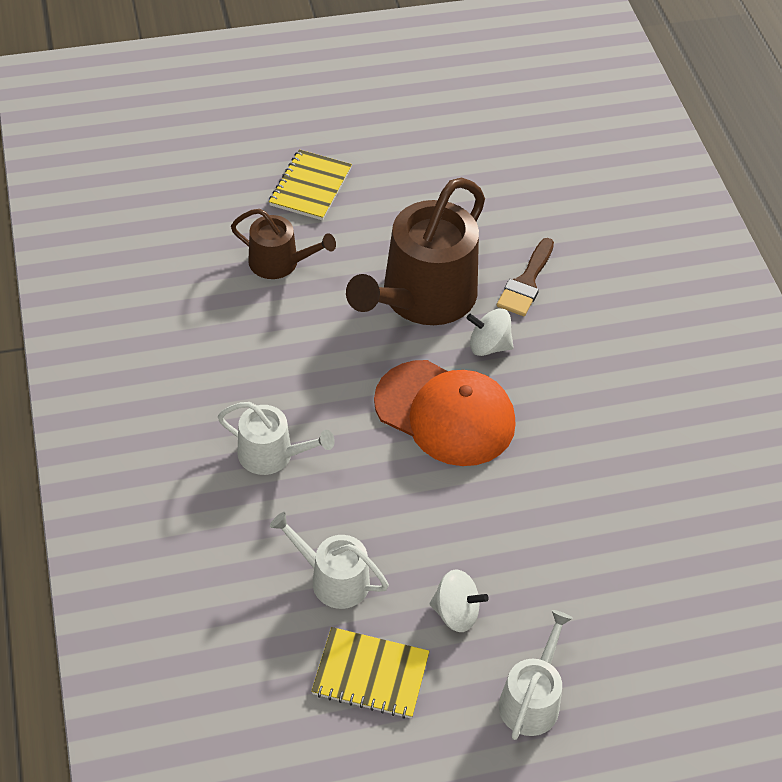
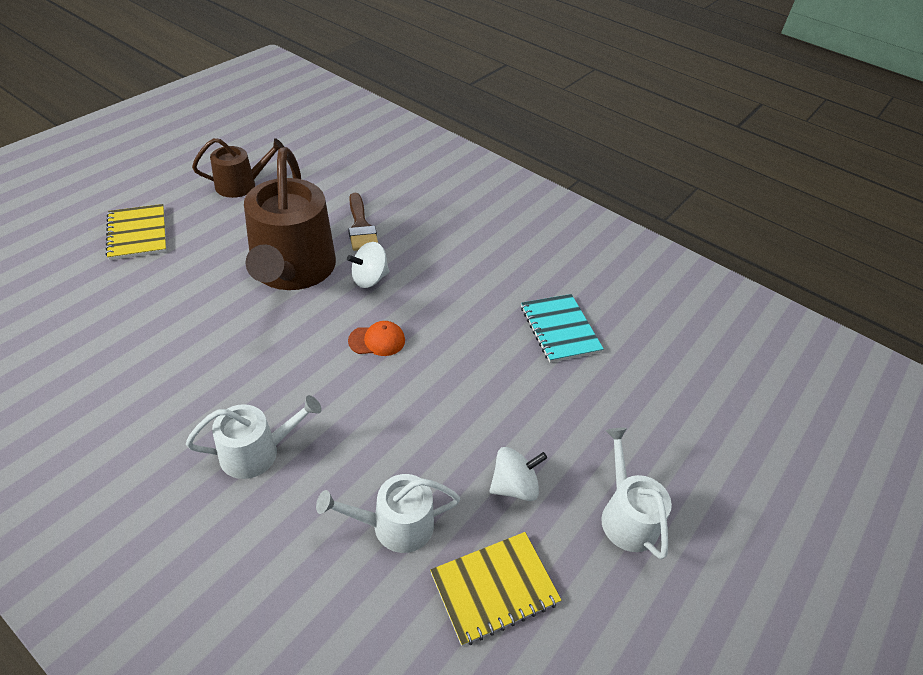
camera: 40 degrees left, 5 degrees down
(279, 263) = (150, 298): brown watering can -> brown watering can (241, 185)
(445, 413) = (377, 340): orange cap -> orange cap, size x0.42
(636, 503) = (560, 329): none -> turquoise notebook

